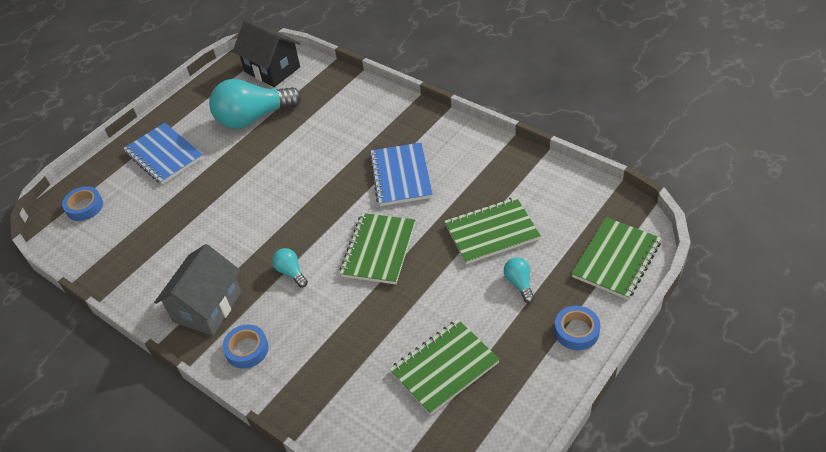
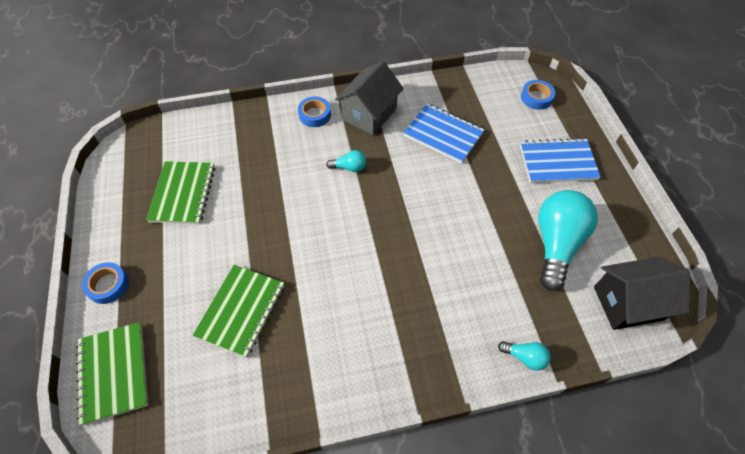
camera: 125 degrees right, 10 degrees up
(207, 307) = (369, 114): grey house -> grey house turned 60 degrees clockwise
(379, 250) = (311, 227): green notebook -> none
(401, 176) = (369, 298): blue notebook -> blue notebook (443, 134)
(519, 283) = (180, 286): turquoise light bulb -> turquoise light bulb (525, 357)

